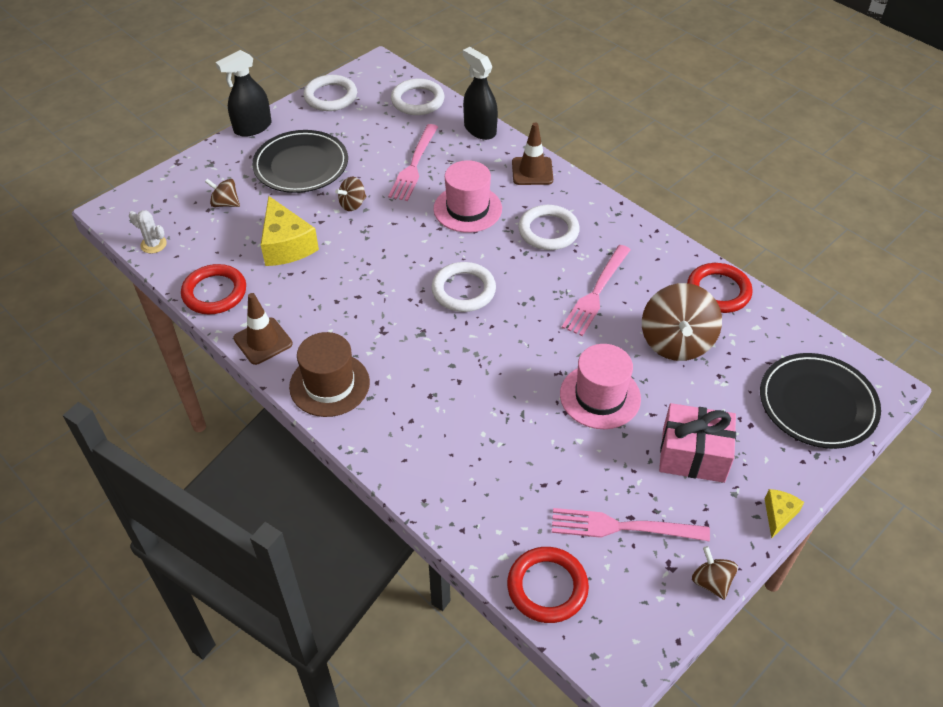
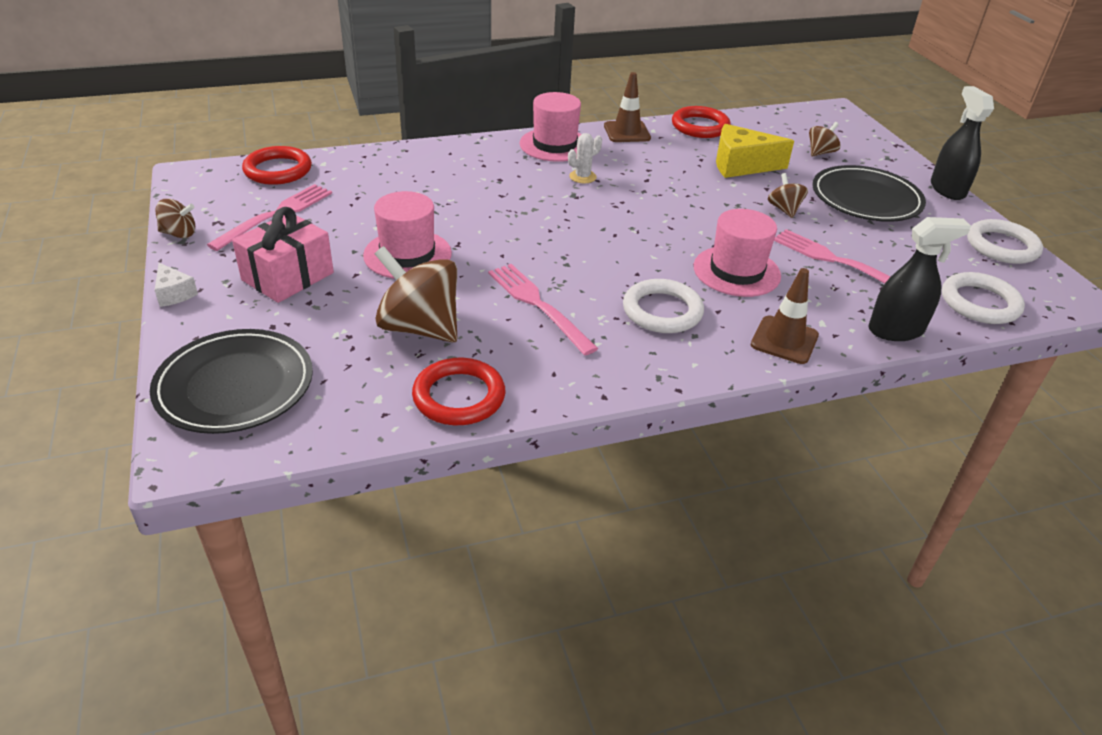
camera: 115 degrees right, 10 degrees down
(153, 244) = (779, 116): white cactus -> white cactus (582, 177)
(329, 384) = (555, 145): brown hat -> pink hat
(463, 290) = (610, 230): white ring -> none
(778, 515) = (174, 294): yellow cheese -> white cheese

